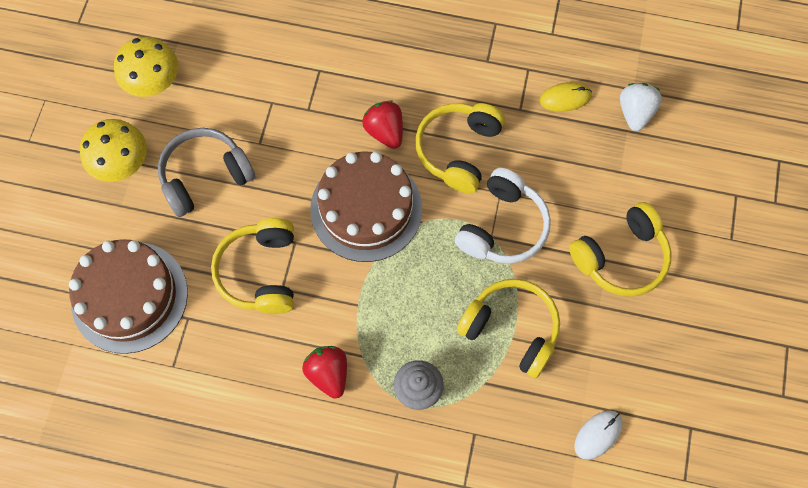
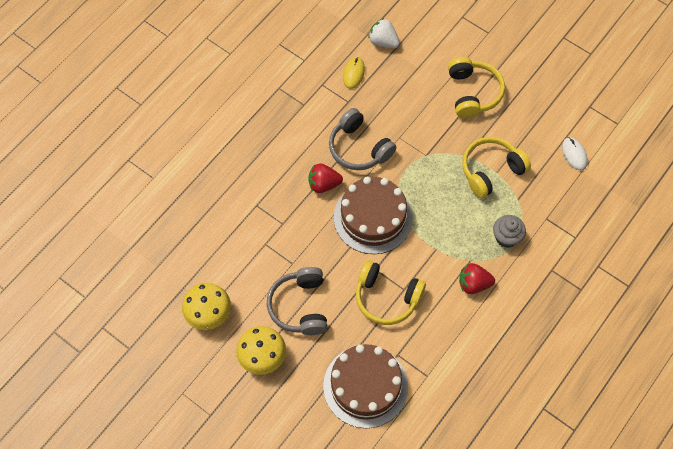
camera: 65 degrees left, 5 degrees down
(458, 150) = (359, 148): yellow headphones -> grey headphones
(503, 227) = (423, 146): white headphones -> none

